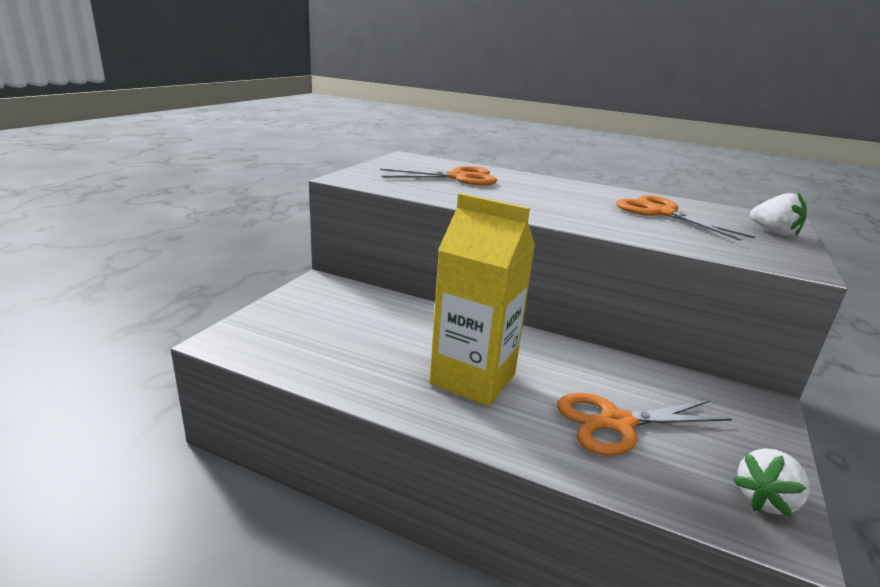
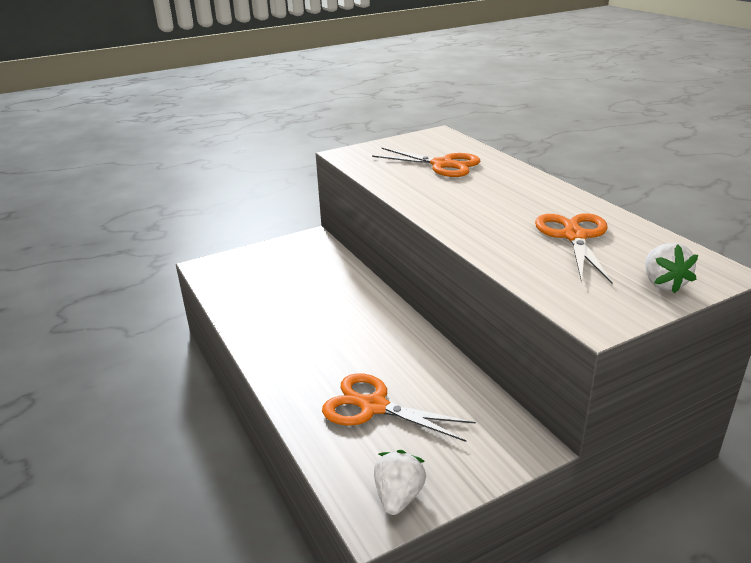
camera: 40 degrees right, 5 degrees up
(473, 379) = (318, 340): yellow carton -> none
(765, 500) = (398, 497): white strawberry -> white strawberry turned 105 degrees clockwise

